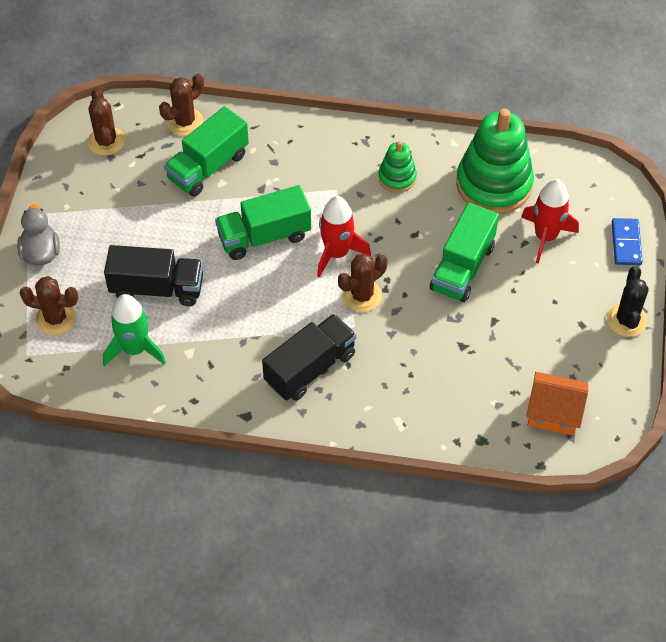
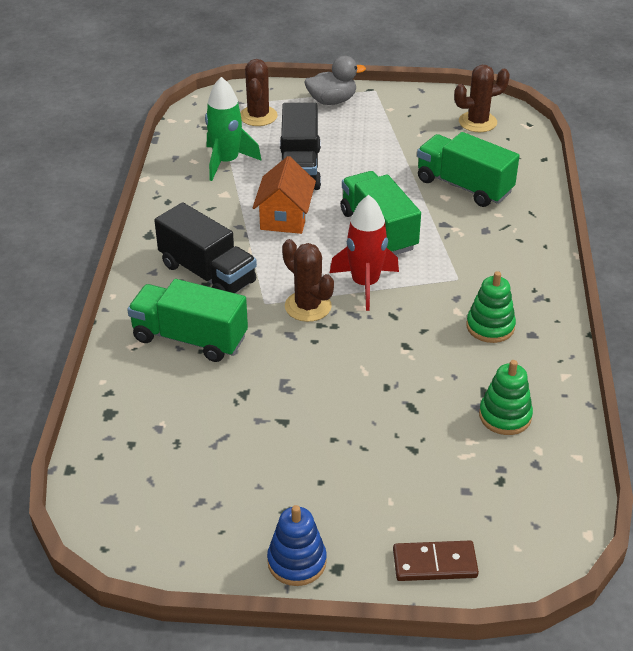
camera: 85 degrees right, 15 degrees down
(185, 122) = (521, 166): brown cactus -> none
(462, 267) = (362, 389): green truck -> green truck (190, 338)
(494, 184) = (505, 416): green stacking toy -> green stacking toy, size x0.50
(545, 237) = (428, 471): red rocket -> none
(553, 413) = (144, 481): orange house -> orange house (285, 217)
(626, 243) = (434, 563): blue domino -> brown domino
(626, 320) = (297, 562): black cactus -> blue stacking toy

